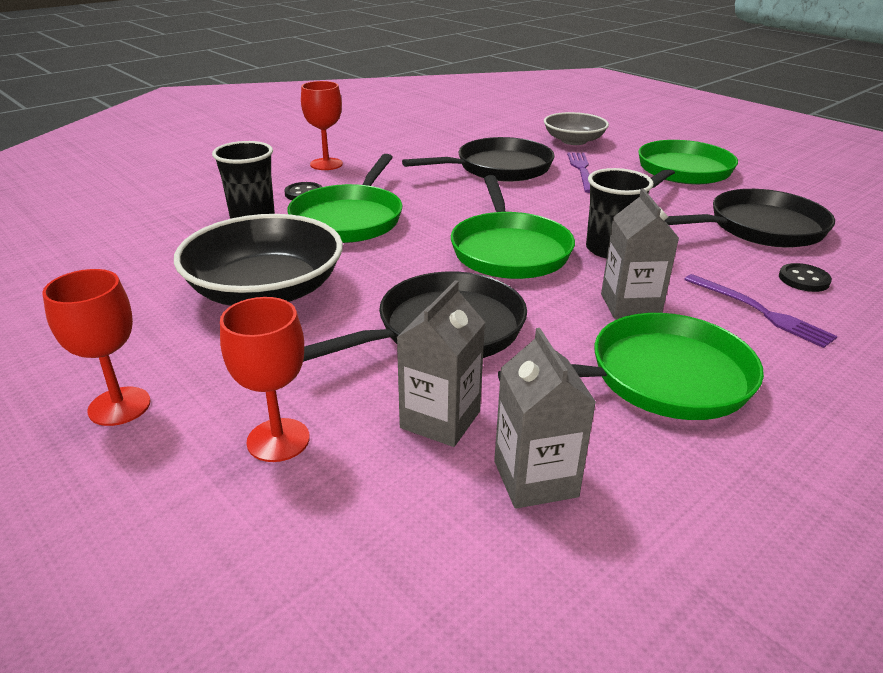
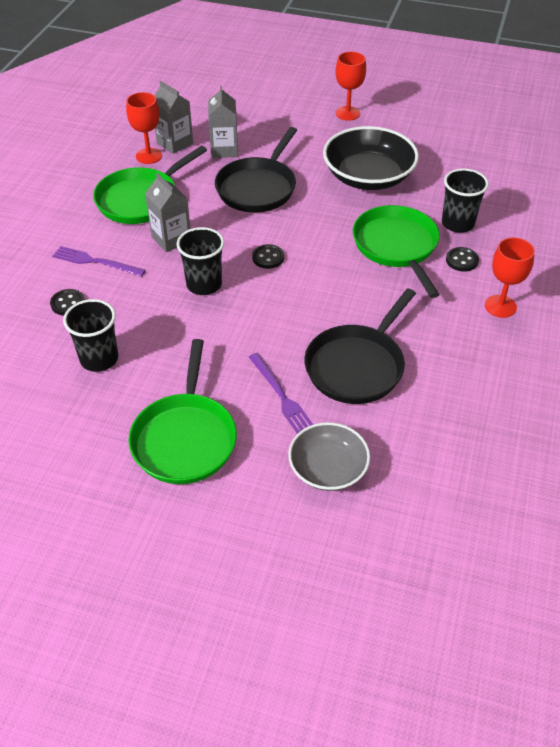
camera: 150 degrees right, 15 degrees up
(278, 440) = (276, 124): red goblet -> red goblet (149, 156)
(509, 250) = (268, 258): green pan -> black button
(760, 228) = (99, 359): black pan -> black cup

